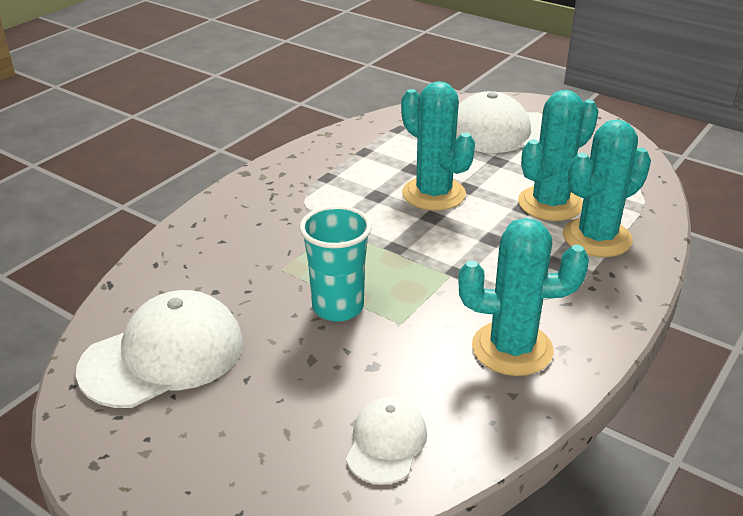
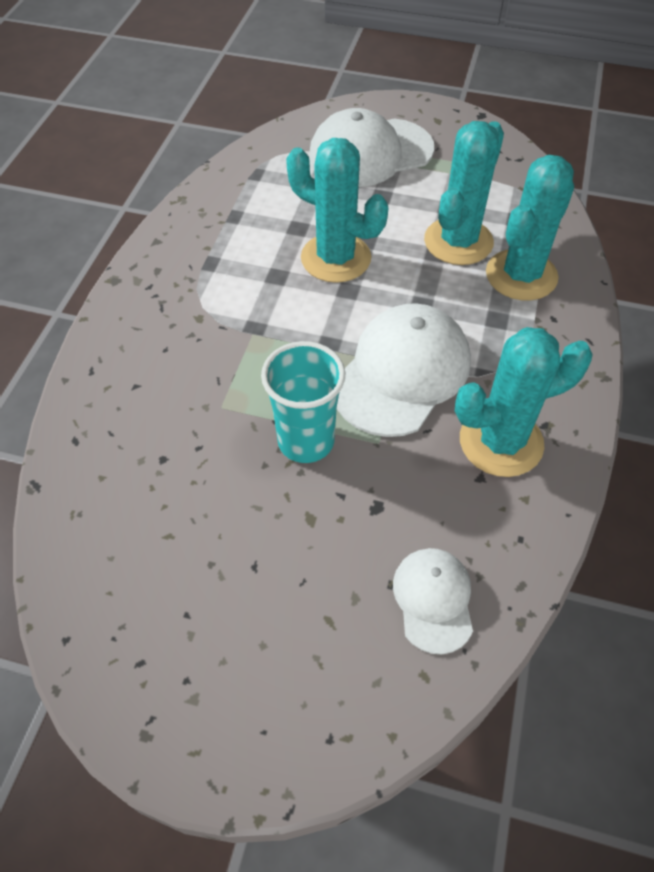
camera: 20 degrees left, 20 degrees up
(163, 356) = (149, 565): white cap -> white cap (401, 373)

